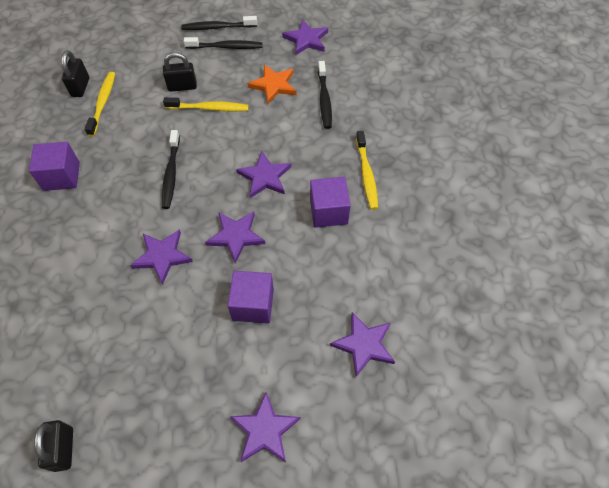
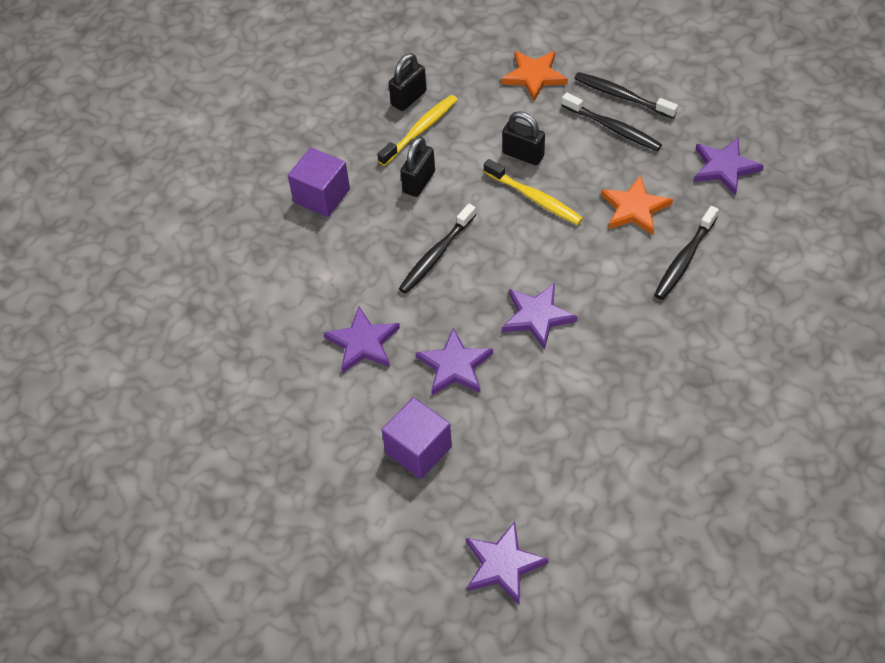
camera: 40 degrees right, 5 degrees down
(64, 449) = (150, 474): black padlock -> black padlock (419, 182)
(155, 39) = (534, 76): none -> orange star
(265, 430) = (338, 579): purple star -> none
(328, 211) = (580, 398): purple cube -> none
(366, 174) = (661, 381): yellow toothbrush -> none

